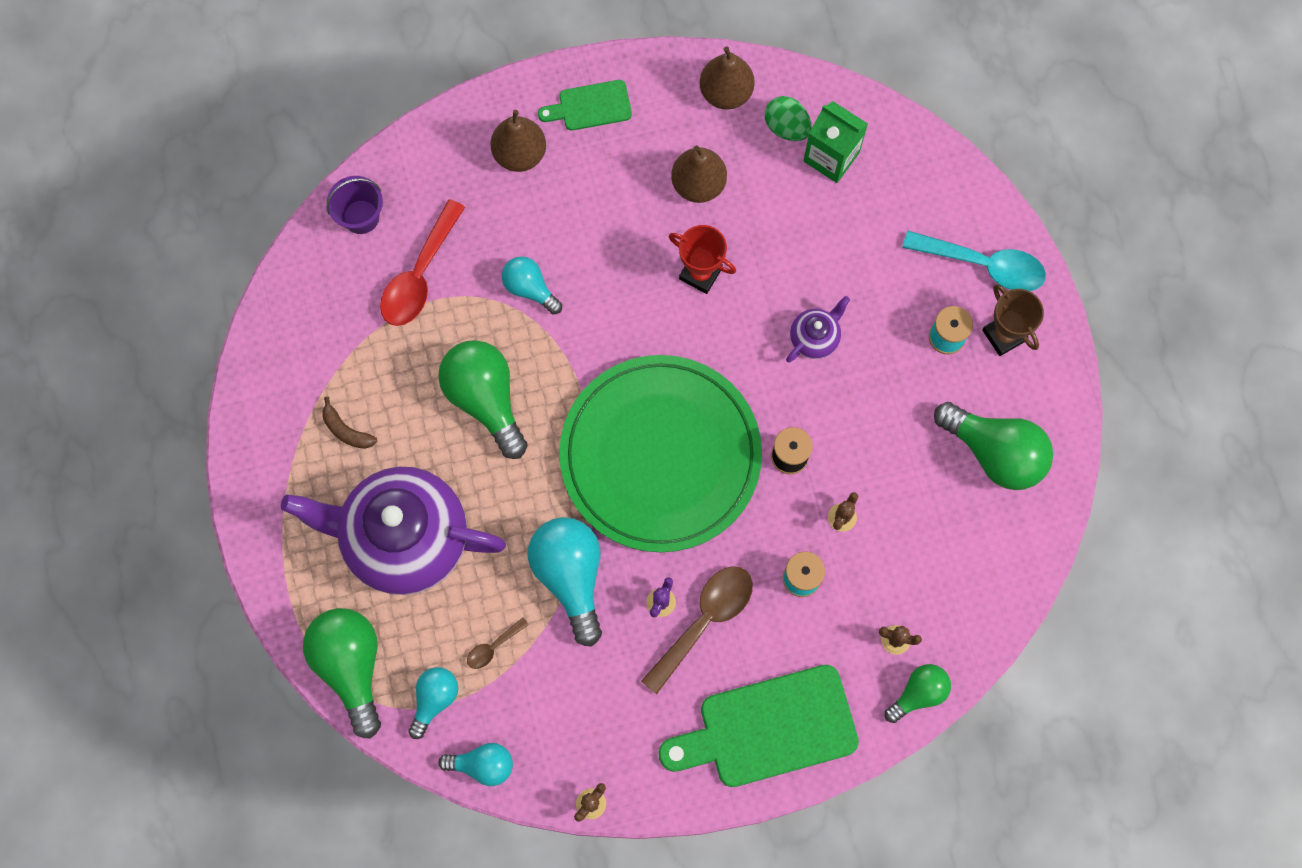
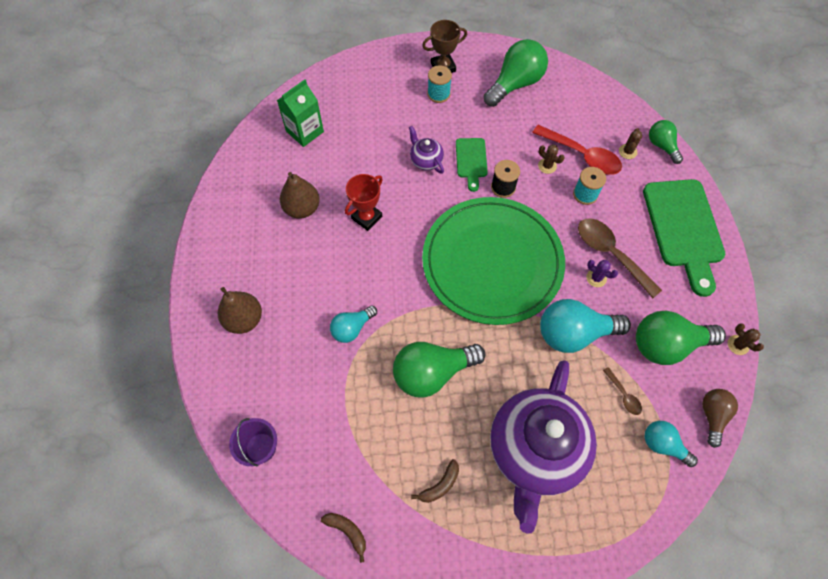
camera: 80 degrees left, 10 degrees down
(280, 335) = (347, 531): none -> brown banana
(351, 666) = (635, 508): green light bulb -> green light bulb (667, 344)
(420, 275) = (322, 407): red spoon -> red spoon (582, 155)
(483, 765) = (712, 416): turquoise light bulb -> brown light bulb
(590, 106) = (222, 266): green cutting board -> green cutting board (471, 161)
(726, 92) = (241, 182): brown pear -> none
(786, 127) = (277, 152): green egg -> none
(983, 265) = (396, 69): turquoise spoon -> none

